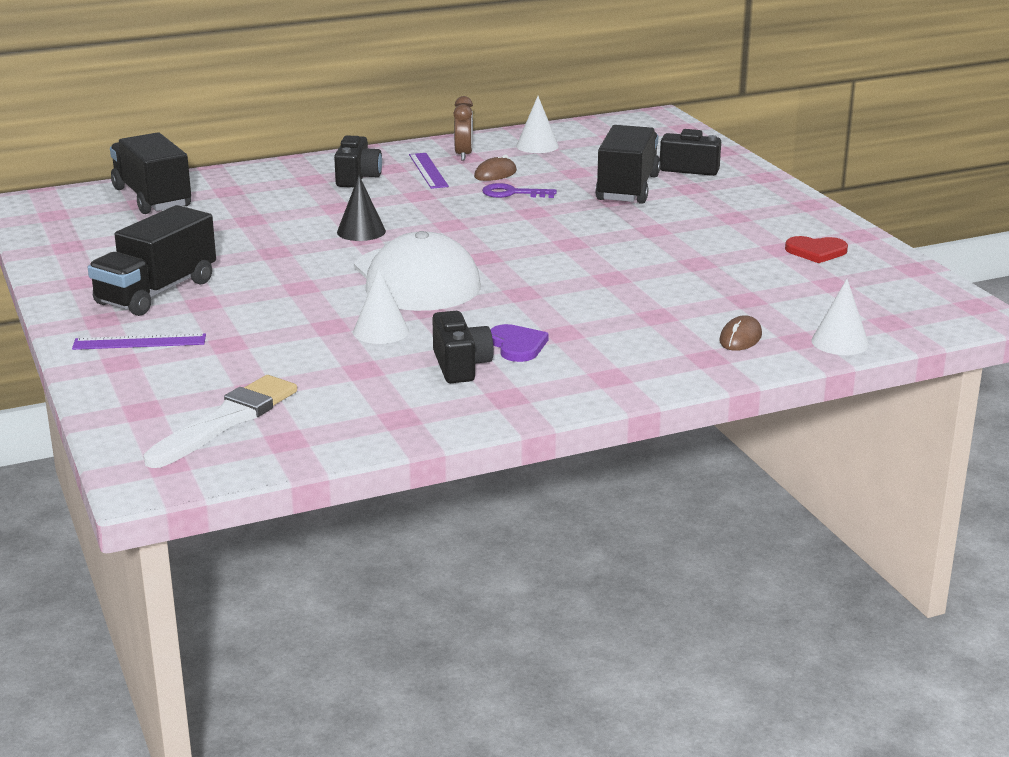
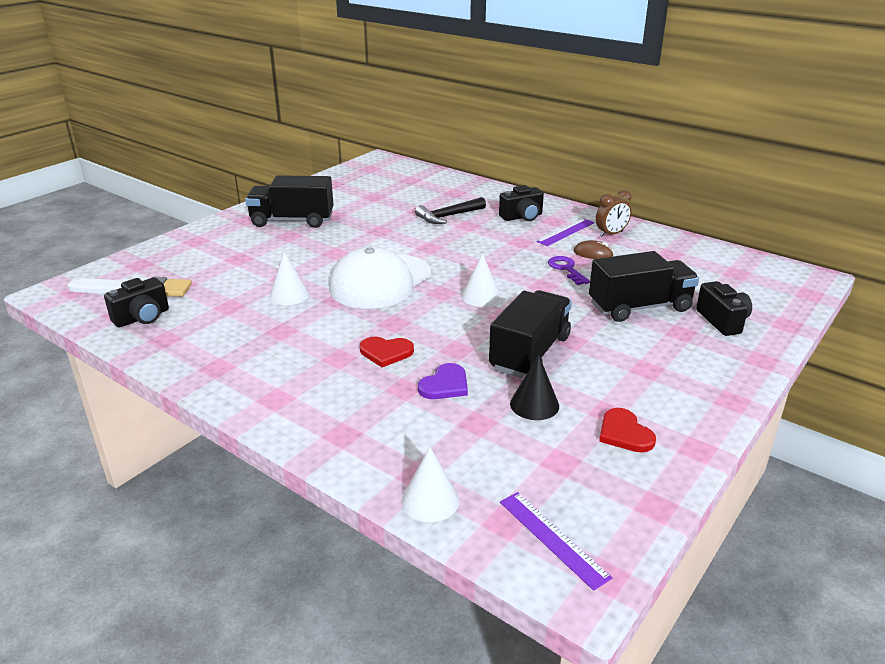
camera: 60 degrees right, 5 degrees up
(139, 342) = (224, 237): purple ruler -> purple ruler (552, 538)
(152, 198) = (419, 180): black truck -> black truck (530, 353)
(295, 210) = (448, 216): none -> black hammer
(361, 231) = (438, 243): black cone -> black cone (534, 404)
(460, 366) = (255, 336): black camera -> black camera (142, 317)
(517, 345) = (303, 347): purple heart -> purple heart (445, 385)
(537, 146) = (669, 251): white cone -> white cone (481, 296)
(579, 309) = (386, 352): none -> red heart
(740, 338) = (393, 441): brown mouse -> none

